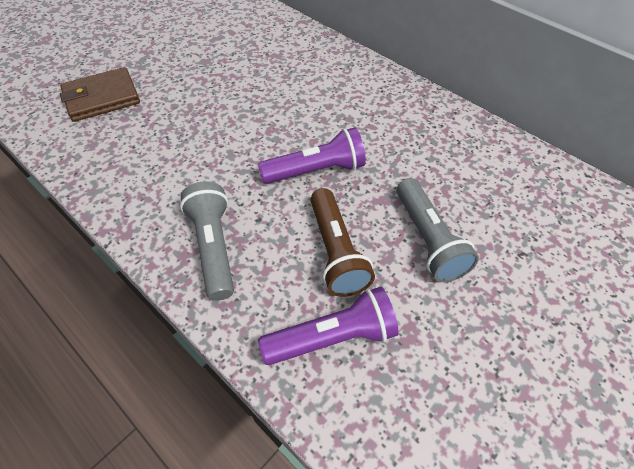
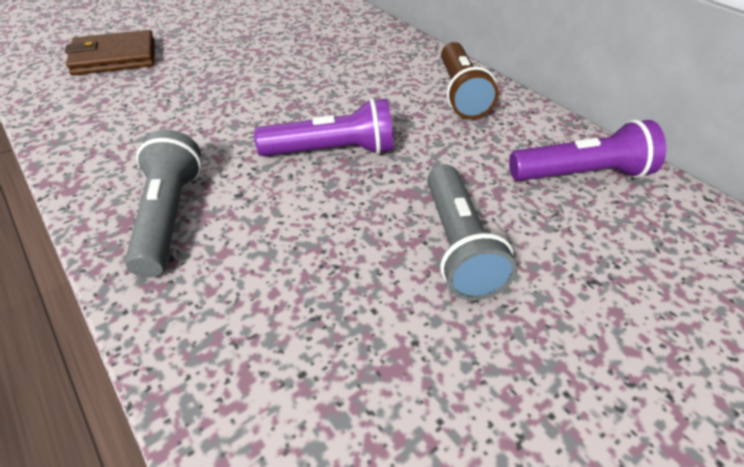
camera: 10 degrees right, 10 degrees down
(332, 337) = (281, 349): purple flashlight -> purple flashlight (582, 174)
(336, 252) = (325, 243): brown flashlight -> brown flashlight (460, 93)

